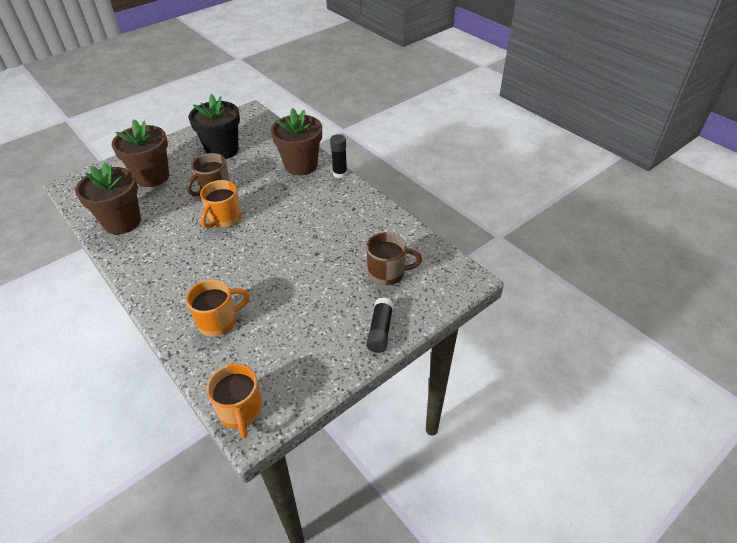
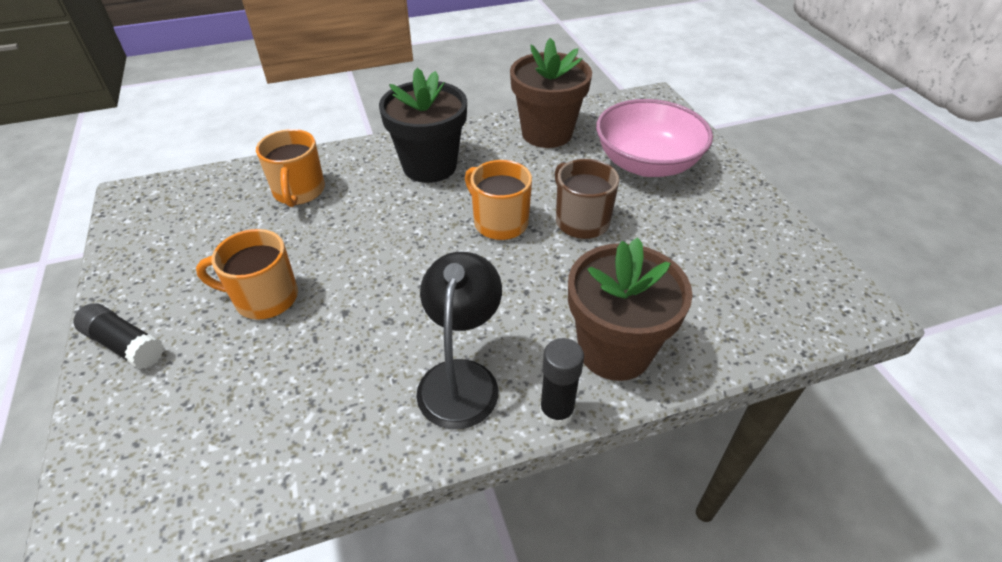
camera: 110 degrees right, 0 degrees up
(152, 176) = (646, 163): brown flower pot -> pink bowl
(222, 150) = (704, 246): black flower pot -> black flower pot (429, 166)
(241, 411) = (158, 191): orange mug -> orange mug (264, 298)
(337, 202) = (461, 378): none -> black lamp
(387, 273) = (221, 397): brown mug -> none

